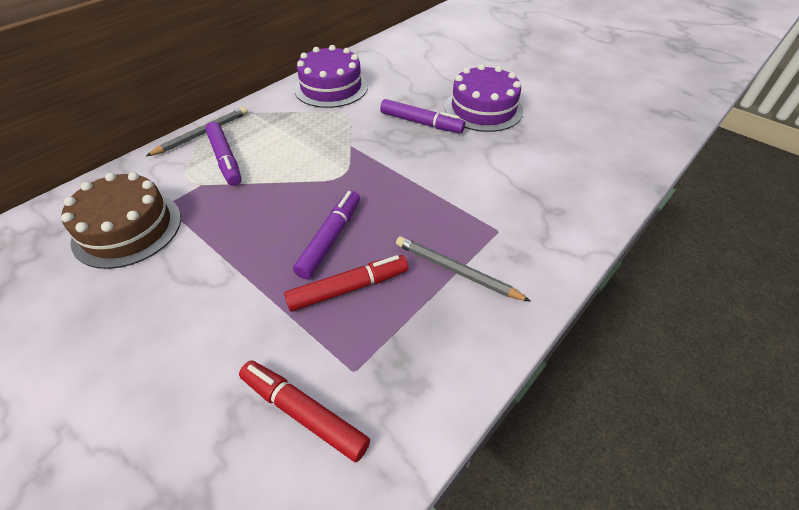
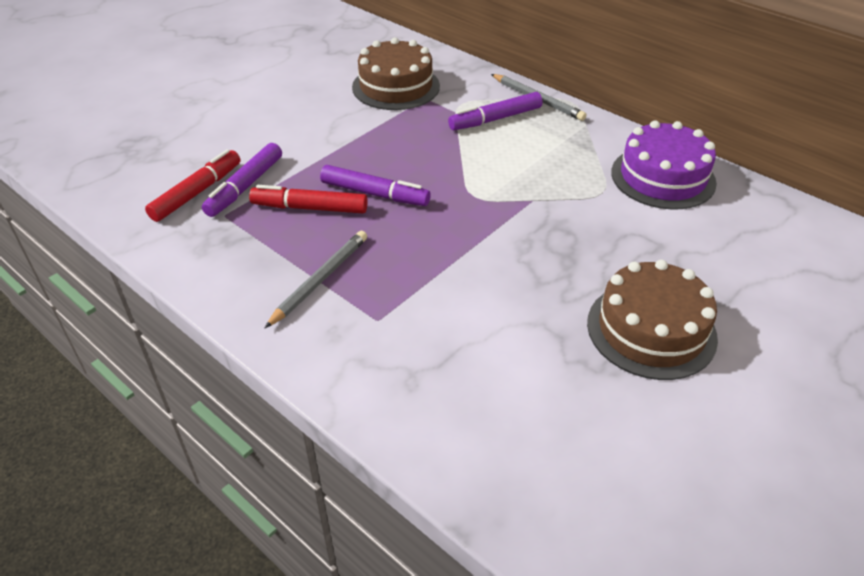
camera: 90 degrees right, 5 degrees down
(348, 288) = (310, 208): red marker -> red marker turned 120 degrees clockwise
(421, 123) = (595, 260): purple marker -> purple marker (245, 186)
(483, 109) = (651, 330): purple cake -> brown cake

